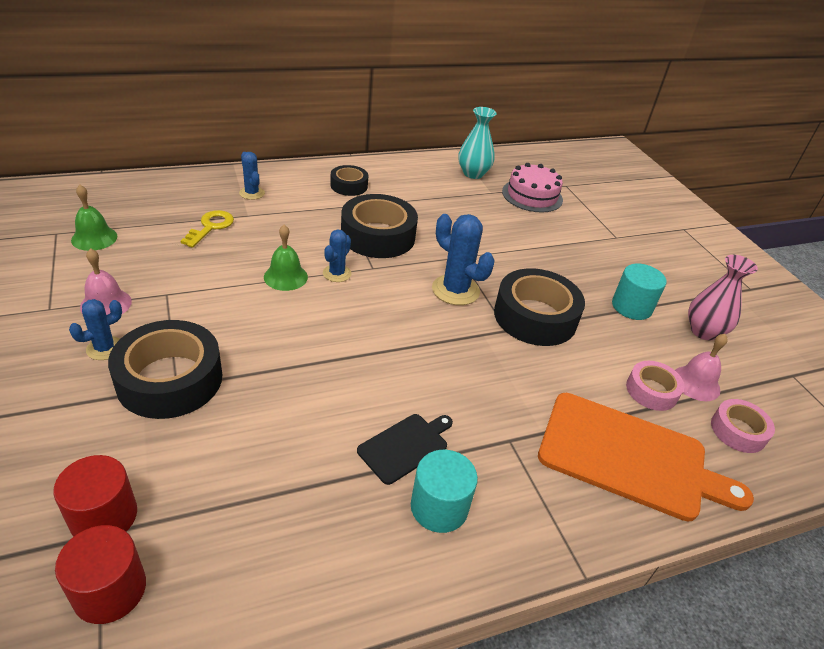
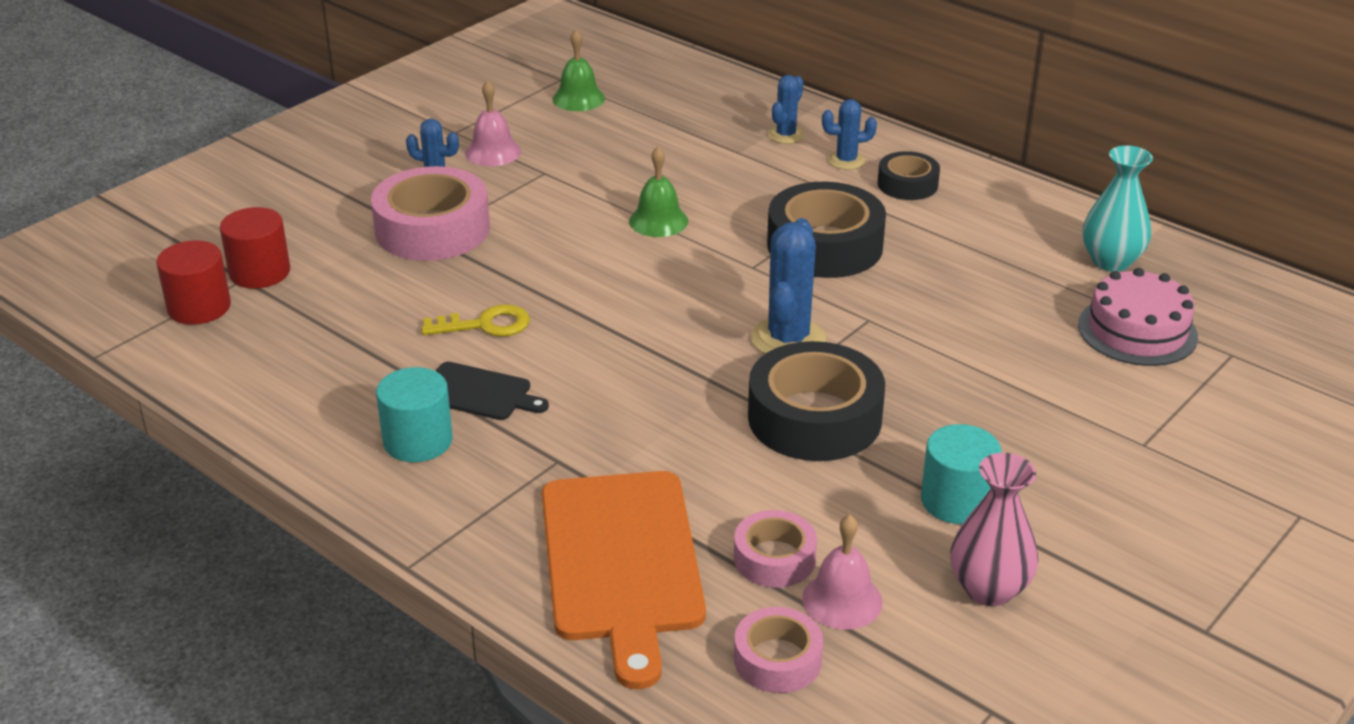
camera: 65 degrees right, 5 degrees down
(170, 379) = (432, 229): black tape -> pink tape
(211, 227) = (685, 143): yellow key -> yellow key (486, 325)
(337, 273) = (708, 248): blue cactus -> blue cactus (846, 160)

